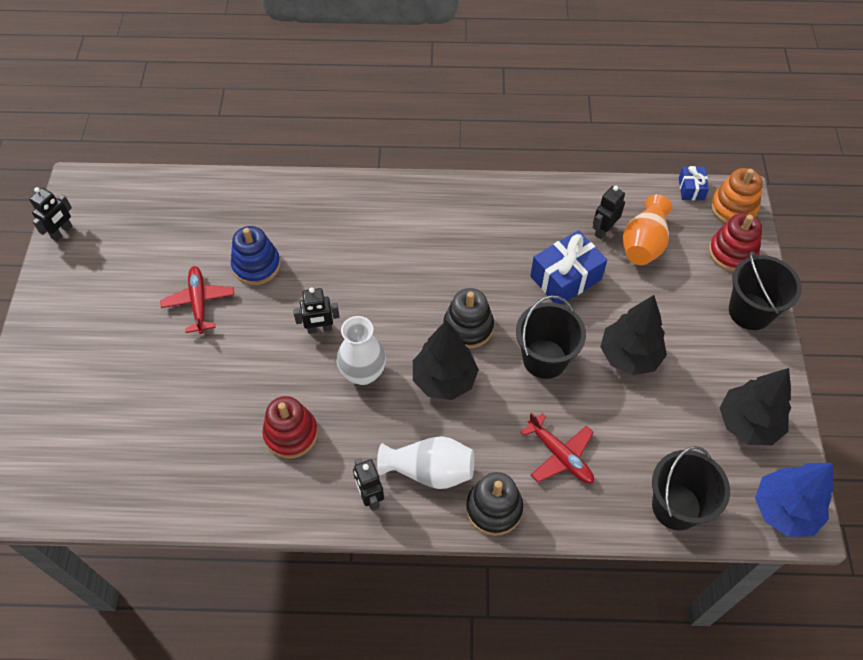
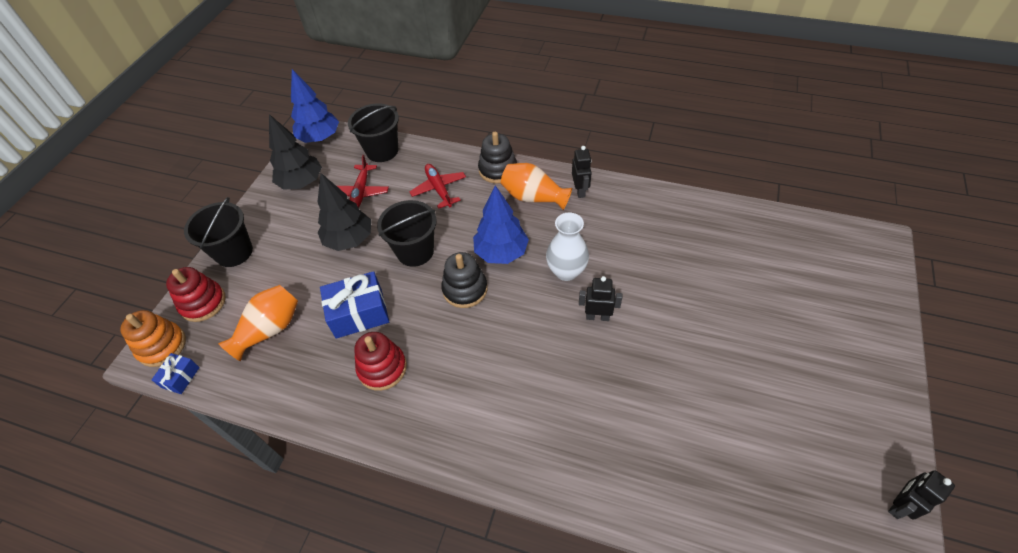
camera: 160 degrees left, 5 degrees down
(199, 303) = (716, 369): red plane -> red plane (361, 192)
(256, 265) = (654, 398): blue stacking toy -> none
(291, 434) = (633, 239): red stacking toy -> red stacking toy (382, 368)
(430, 471) = (533, 197): white vase -> orange vase
(444, 379) = (501, 253): black tree -> blue tree
(603, 230) = (295, 352): black robot -> none

